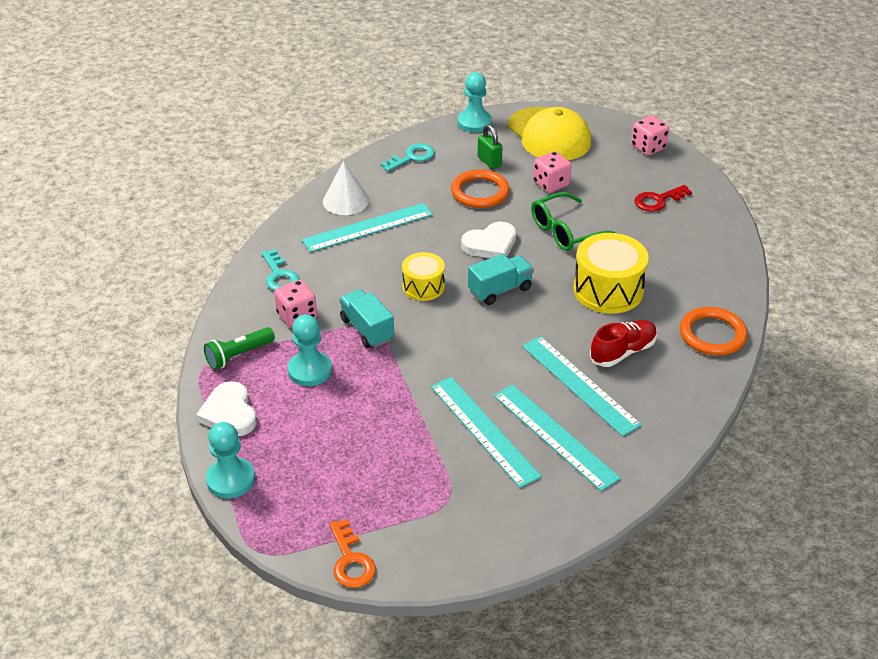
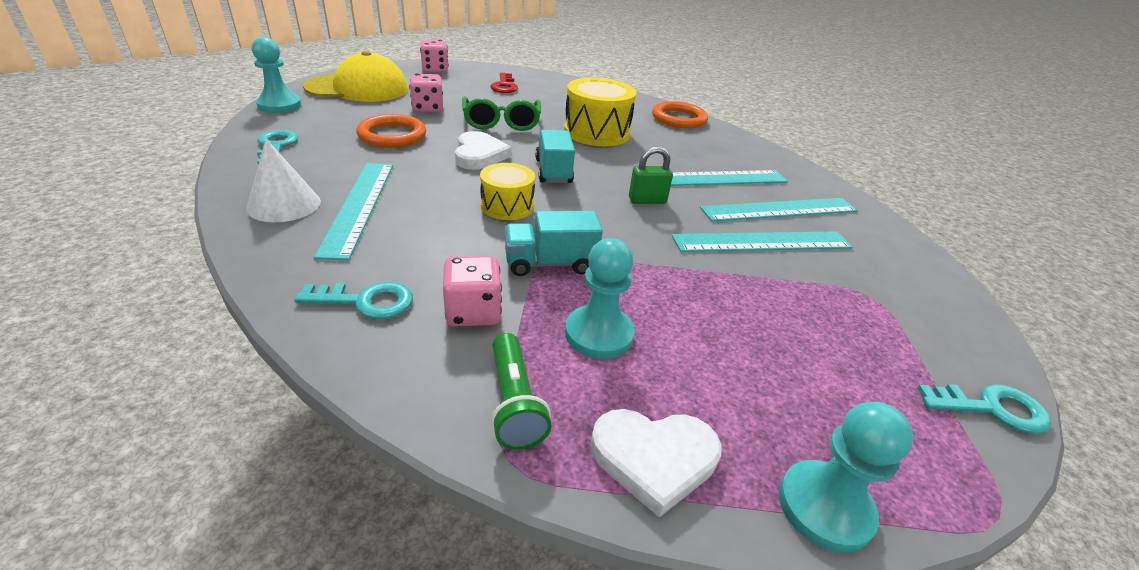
camera: 70 degrees left, 5 degrees down
(351, 560) = (991, 408): orange key -> turquoise key
(489, 162) = (352, 118): green padlock -> green padlock (647, 200)
(623, 352) = (680, 151): red shoe -> none

